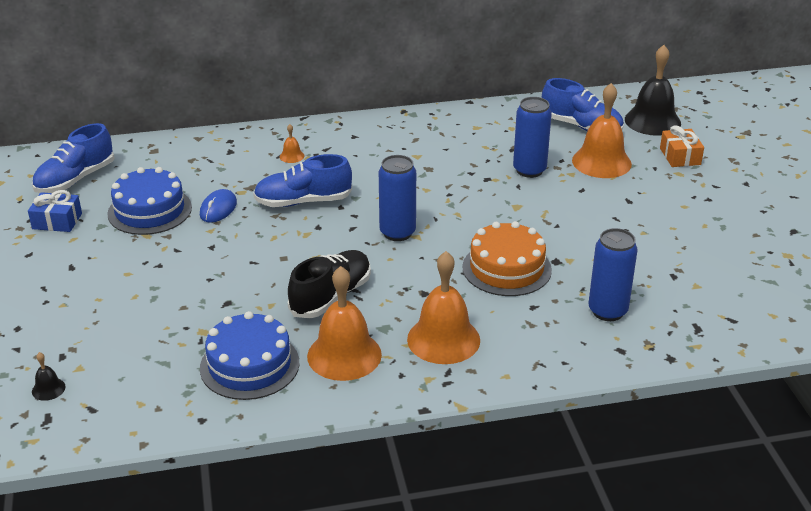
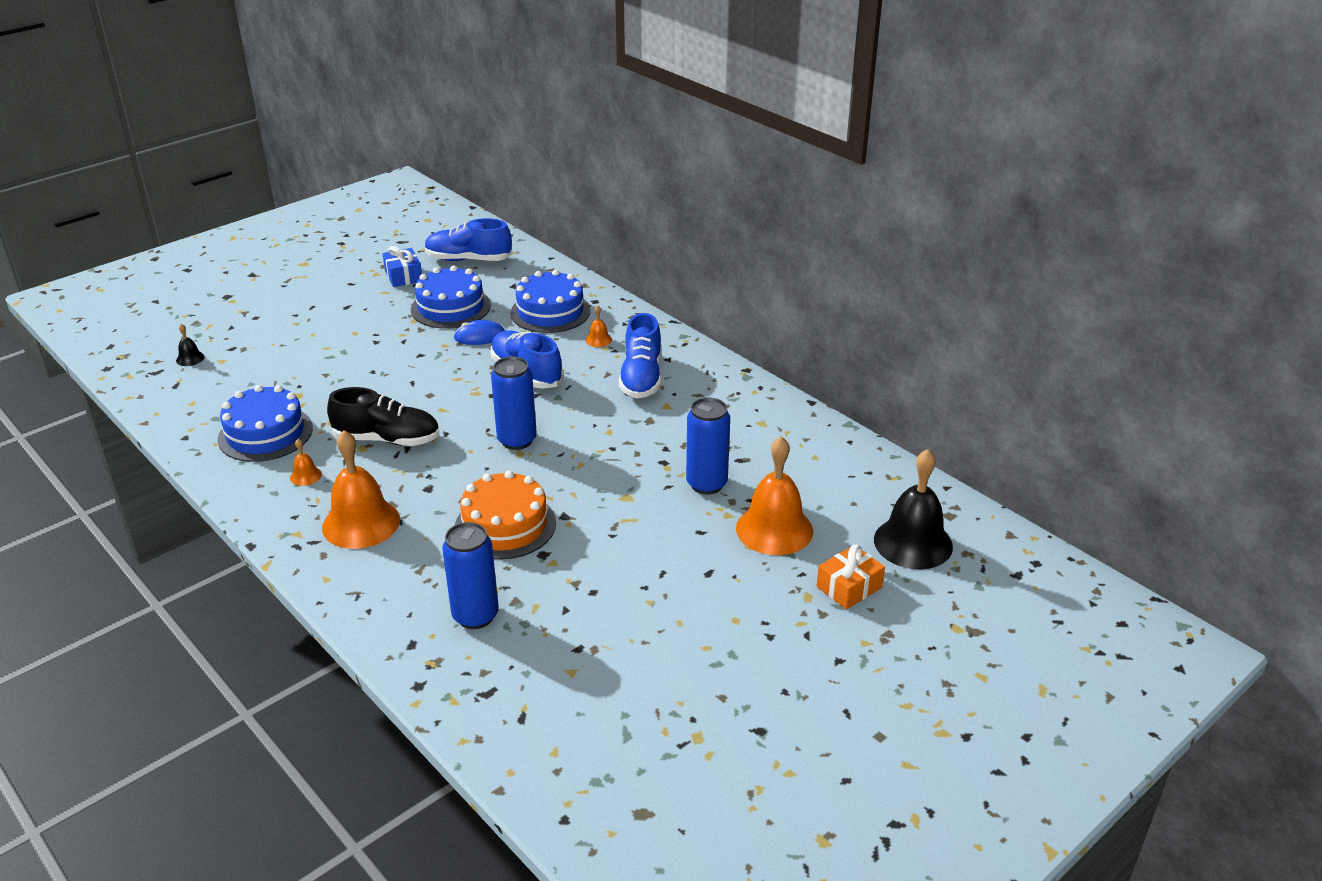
camera: 60 degrees right, 0 degrees up
(221, 165) = (550, 312): none -> blue cake
(344, 355) = (305, 476): orange bell -> orange bell, size x0.42
(581, 126) = (839, 492): blue shoe -> blue shoe (641, 378)

